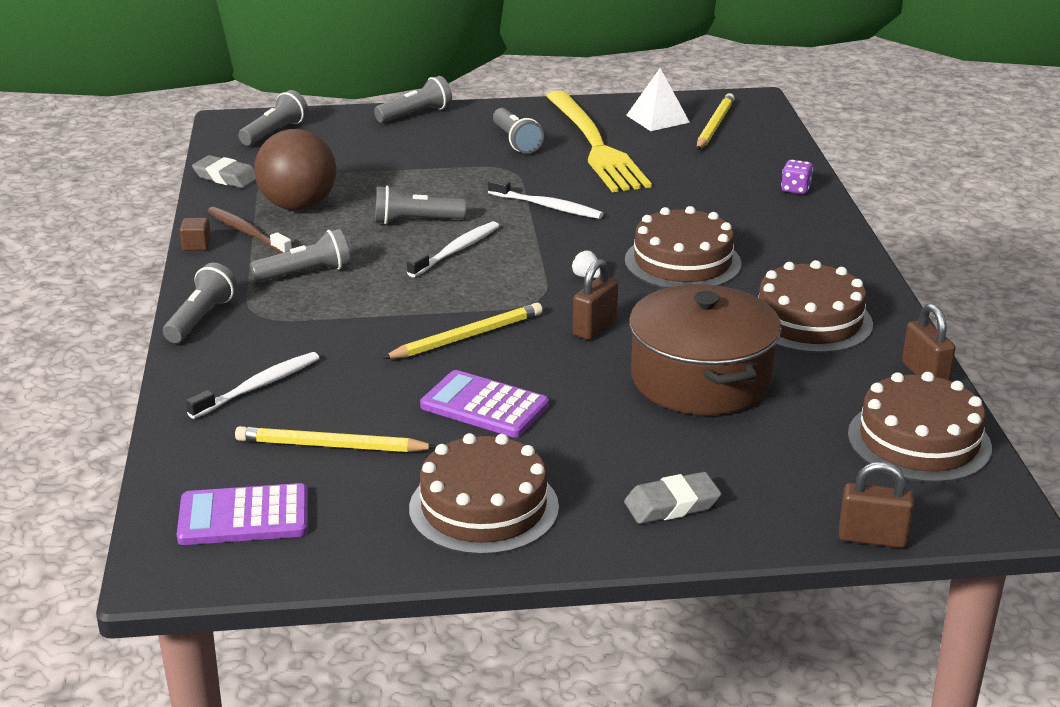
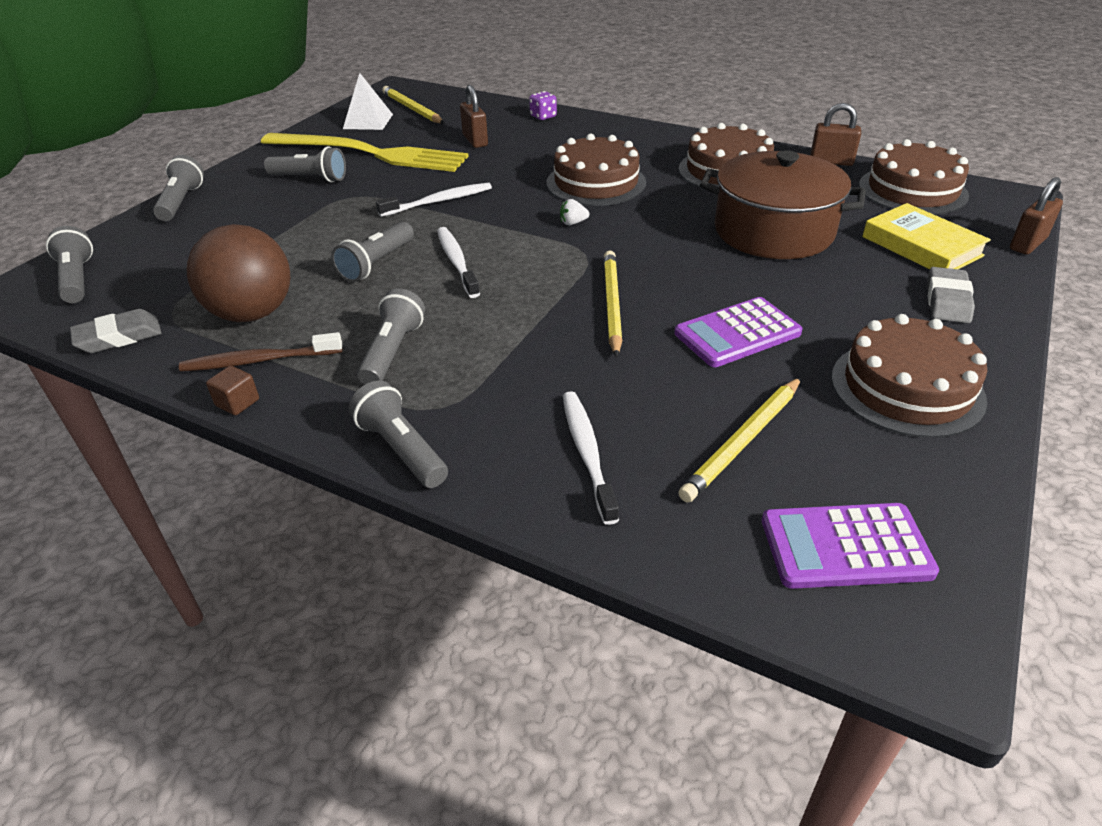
camera: 55 degrees left, 10 degrees up
(244, 517) = (845, 547): purple calculator -> purple calculator turned 60 degrees clockwise
(594, 327) = (656, 245): brown padlock -> brown padlock (475, 140)
(777, 470) = (921, 246): none -> yellow book

